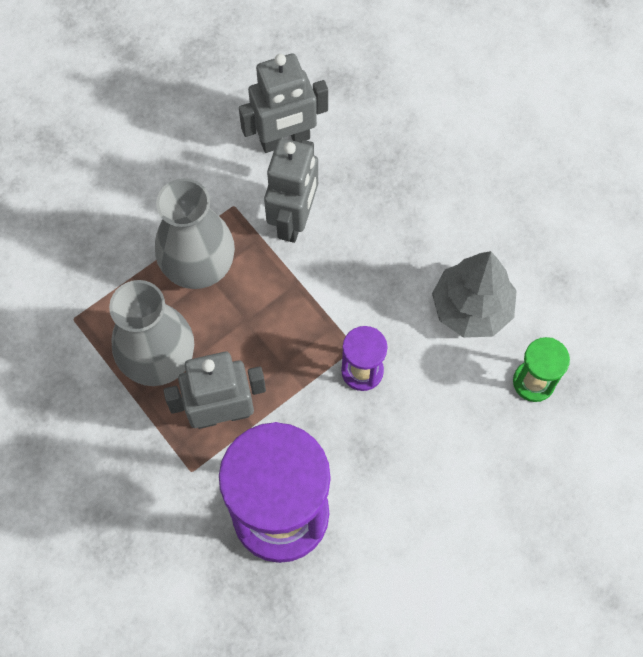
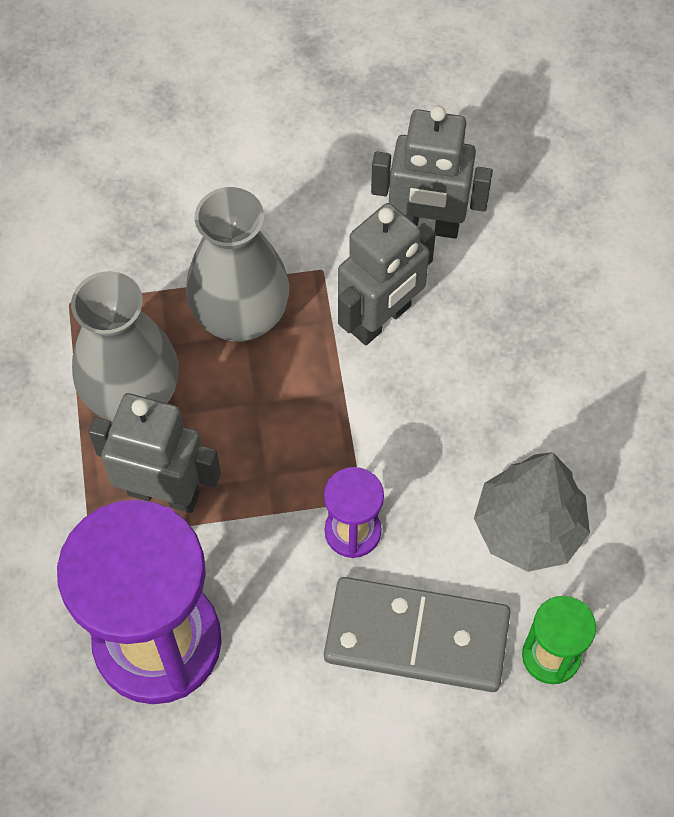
camera: 30 degrees right, 5 degrees down
(444, 417) = (416, 637): none -> grey domino

